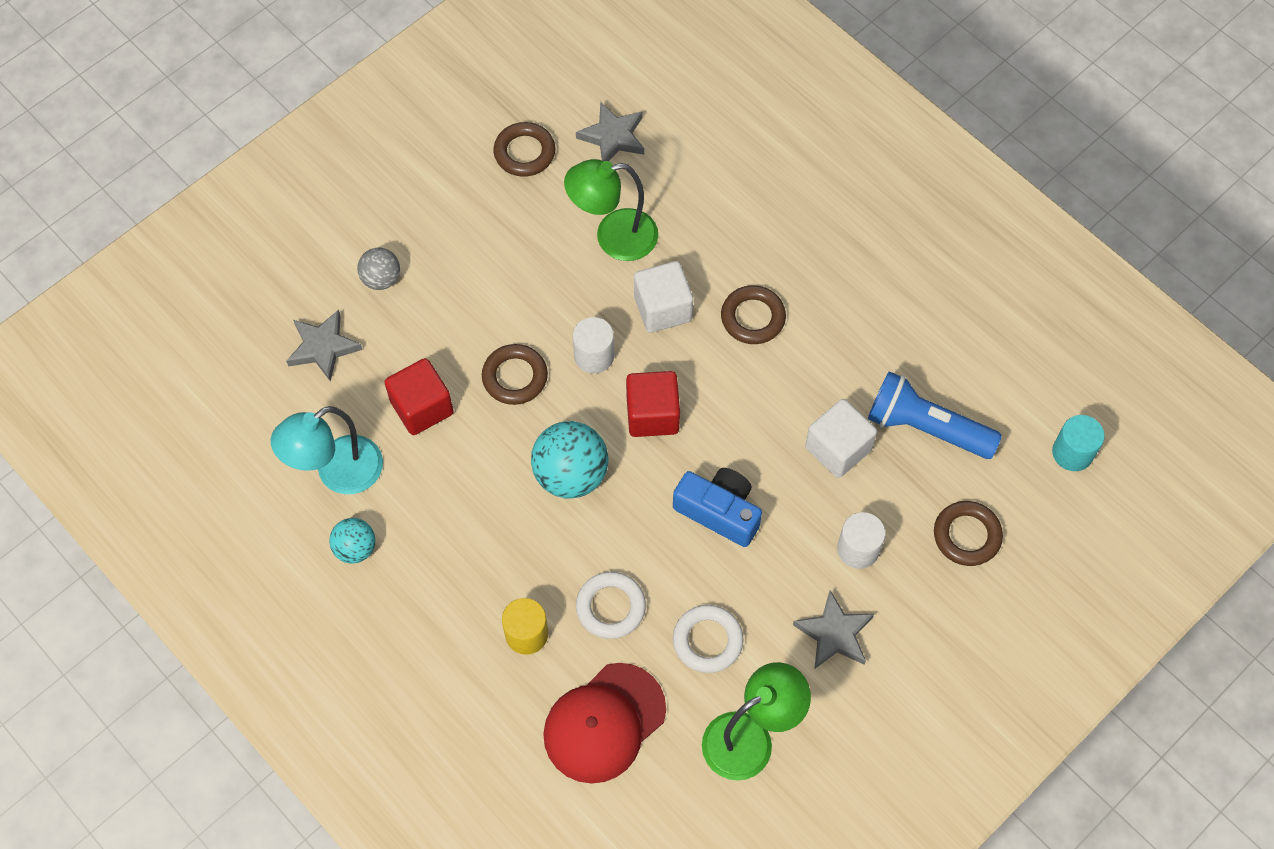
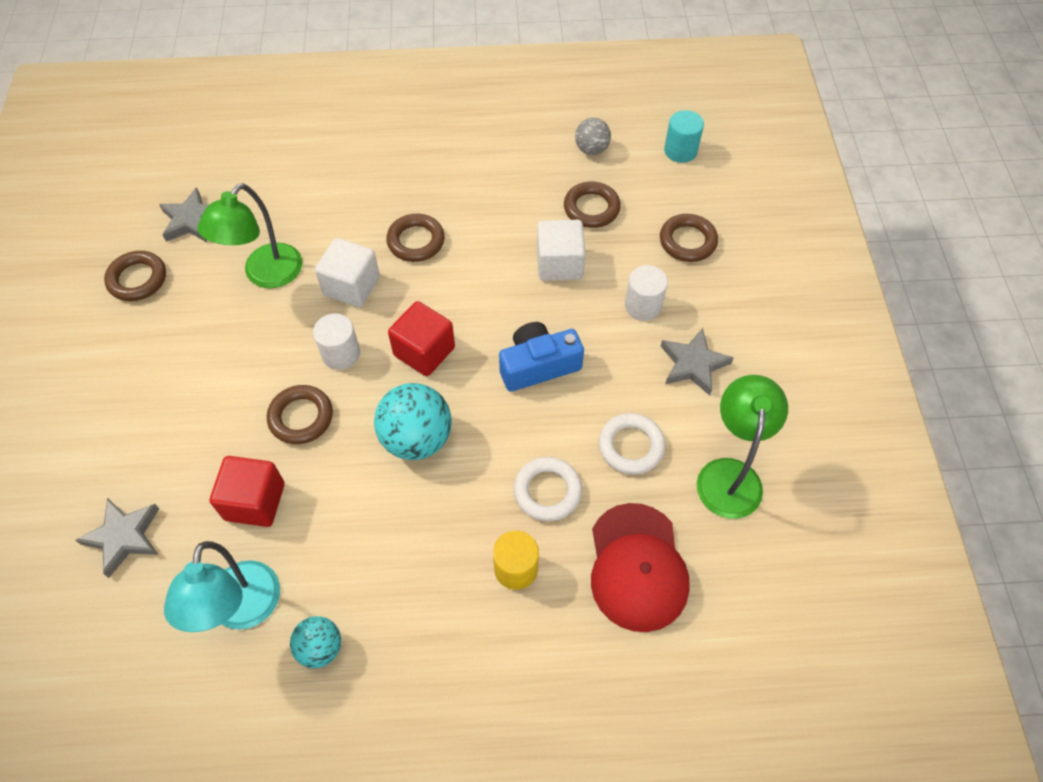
camera: 50 degrees left, 5 degrees down
(381, 279) = (118, 449): grey ball -> grey ball (591, 149)
(925, 428) = (591, 208): blue flashlight -> brown ring

